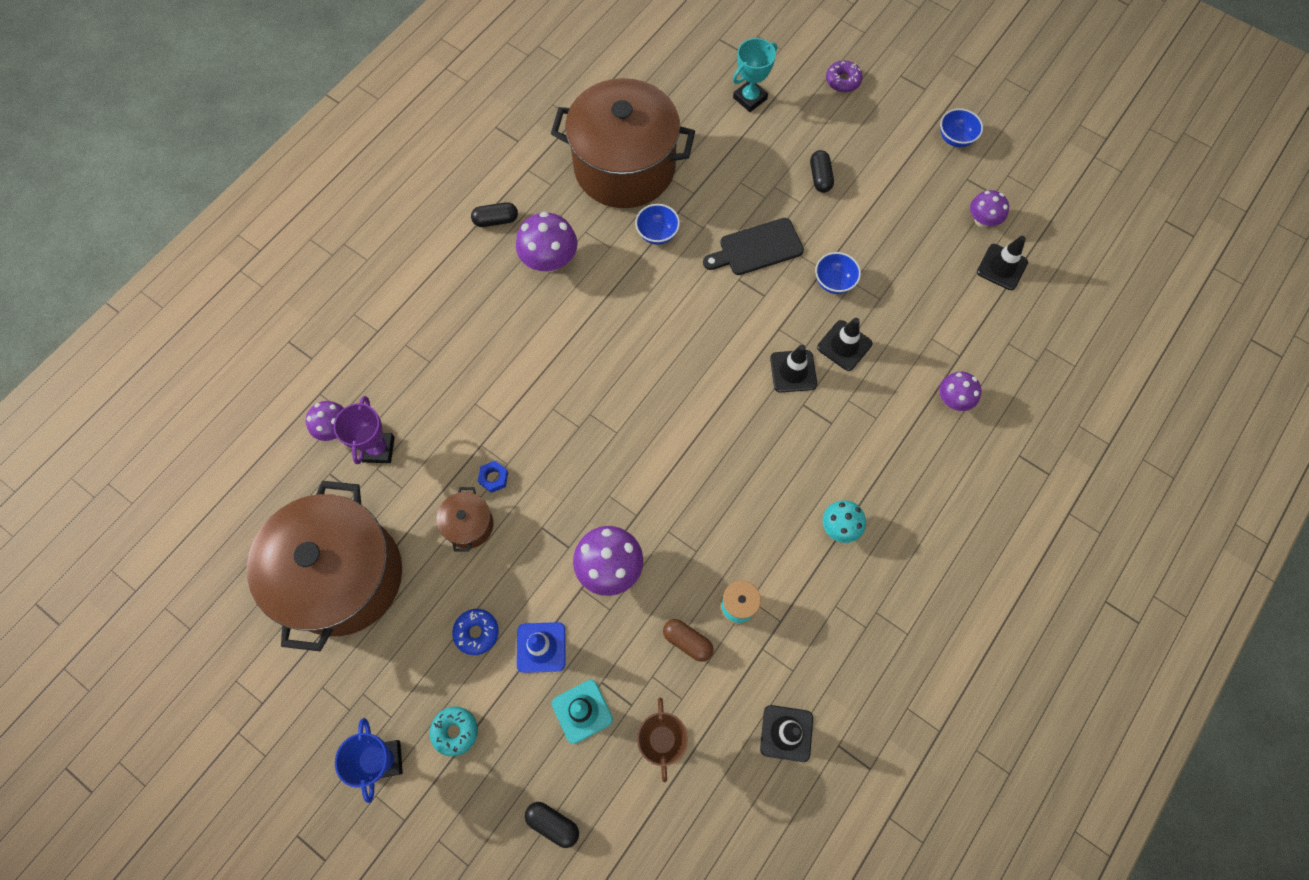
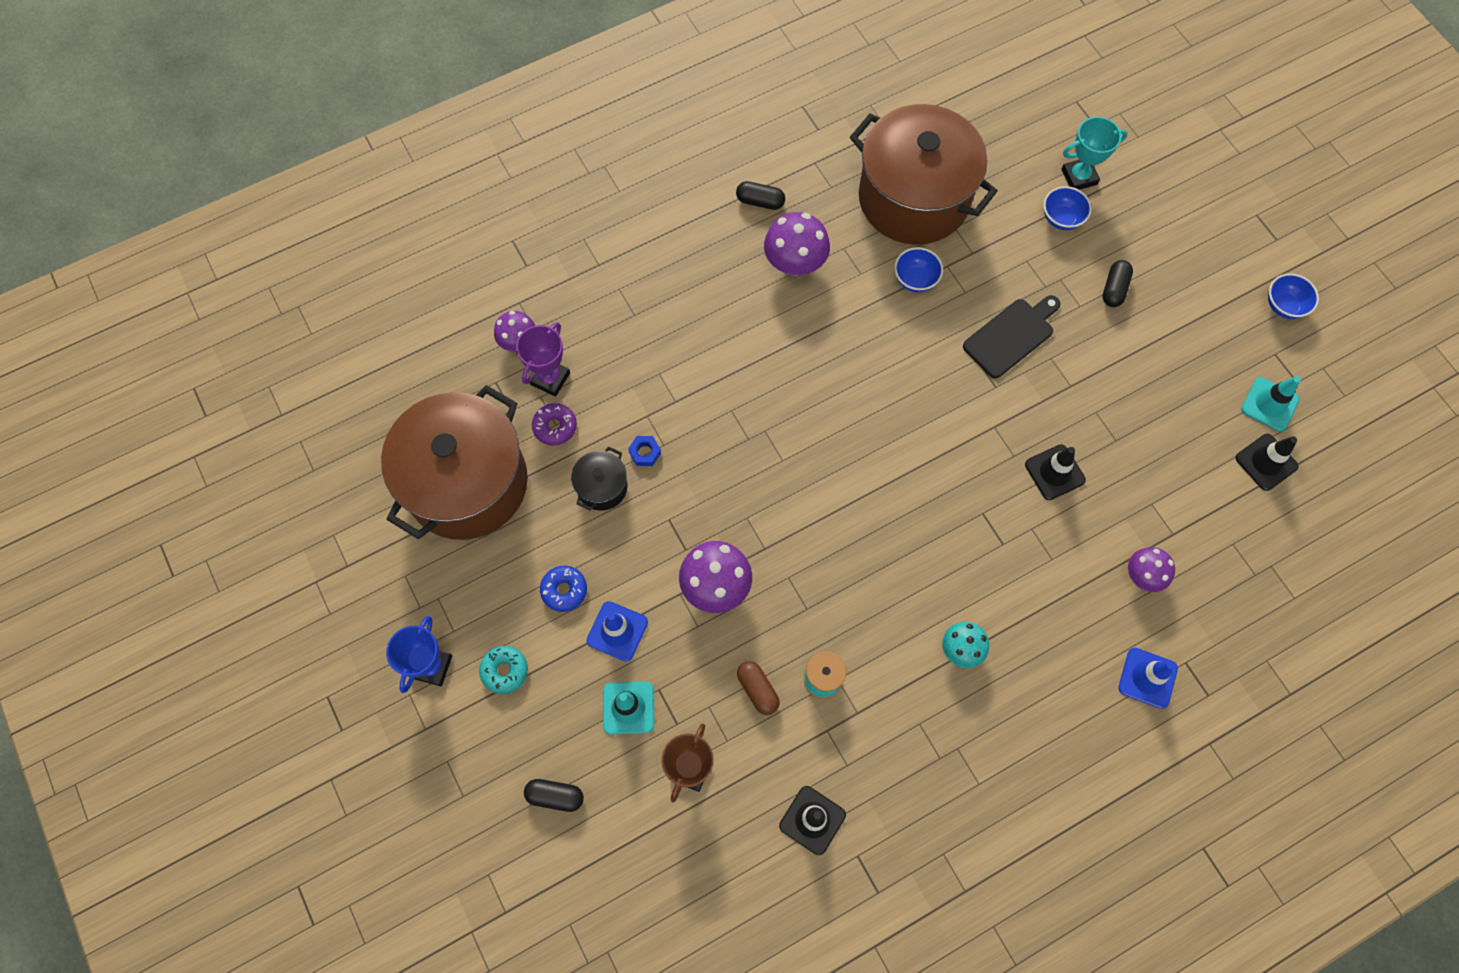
camera: 25 degrees right, 0 degrees up
(469, 525) = (602, 487): brown pot -> black pot
(553, 823) = (555, 796): black capsule -> black capsule turned 45 degrees counterclockwise
(757, 248) = (1011, 336): black cutting board -> black cutting board turned 135 degrees clockwise
(793, 371) = (988, 475): black traffic cone -> none
(834, 282) = (1075, 403): blue bowl -> blue bowl (1061, 219)
(843, 81) = (1189, 196): purple donut -> purple donut (555, 427)
(982, 220) = (1269, 404): purple mushroom -> turquoise traffic cone
(996, 482) = (1147, 678): none -> blue traffic cone

